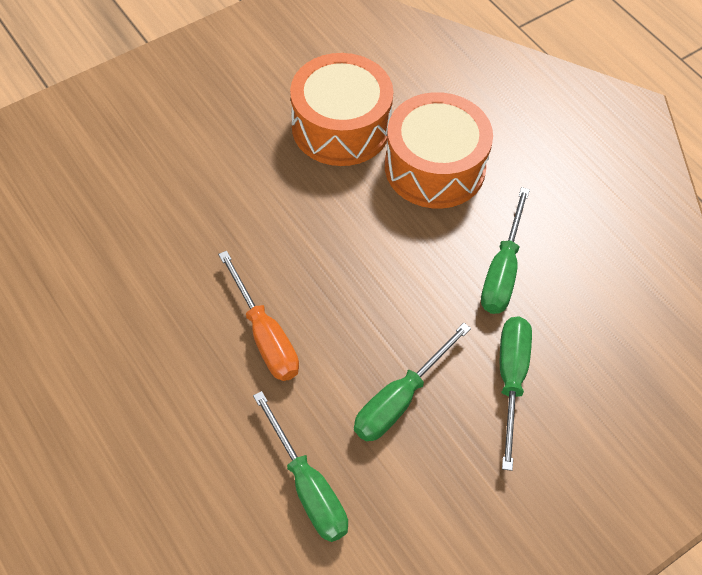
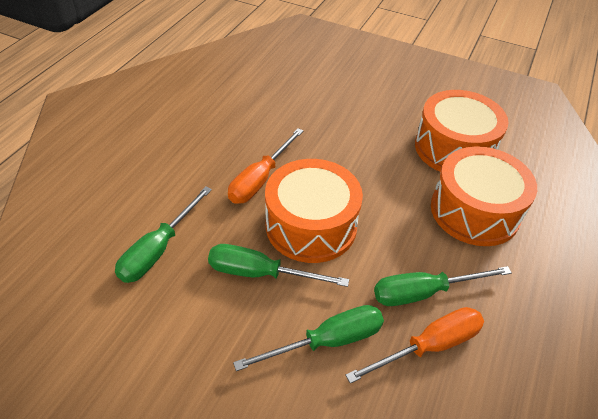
camera: 60 degrees right, 10 degrees down
(365, 320) = (311, 225): none -> orange drum
(558, 301) = (429, 346): none -> orange screwdriver

